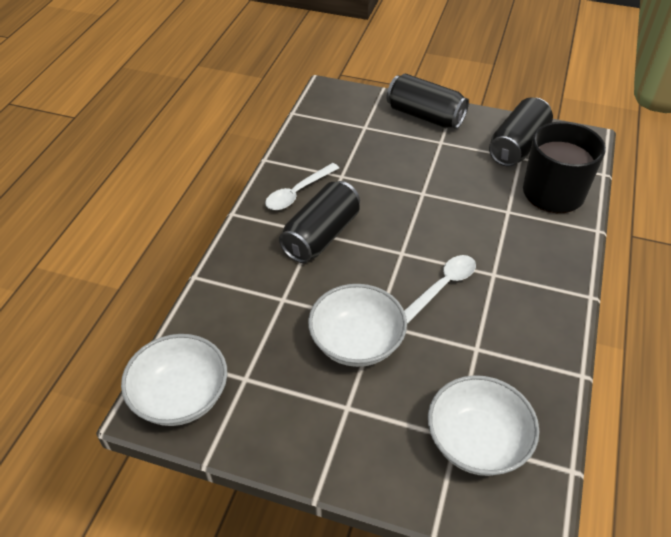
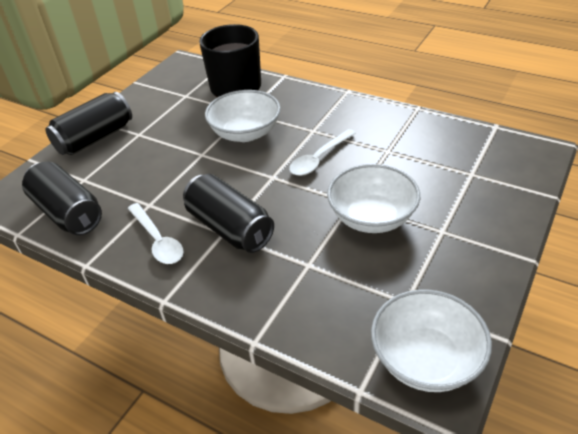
camera: 75 degrees left, 5 degrees down
(442, 286) = (319, 159): white spoon -> white spoon turned 105 degrees counterclockwise
(477, 441) = (474, 164): white bowl -> white bowl (245, 133)
(517, 146) = (170, 94): black can -> black can (68, 213)

